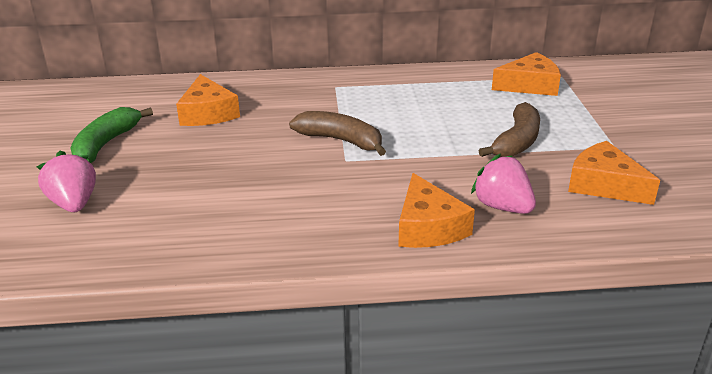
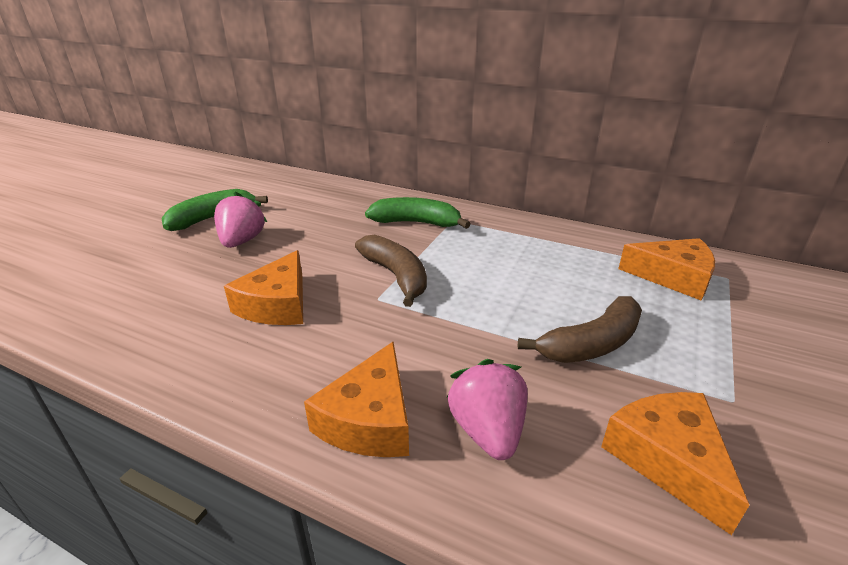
camera: 30 degrees right, 0 degrees up
(74, 203) = (123, 262): pink strawberry -> pink strawberry (242, 241)
(208, 113) = (317, 214): orange cheese -> orange cheese (277, 304)
(308, 96) = (416, 223): none -> green banana

